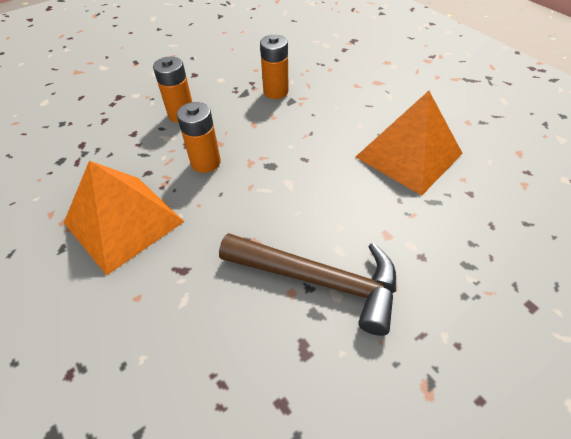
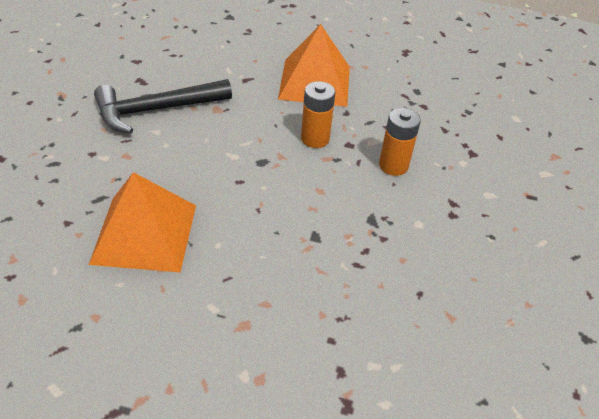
camera: 135 degrees right, 5 degrees down
(275, 92) = (343, 239): orange battery -> none
(319, 280) = (156, 110): brown hammer -> black hammer

